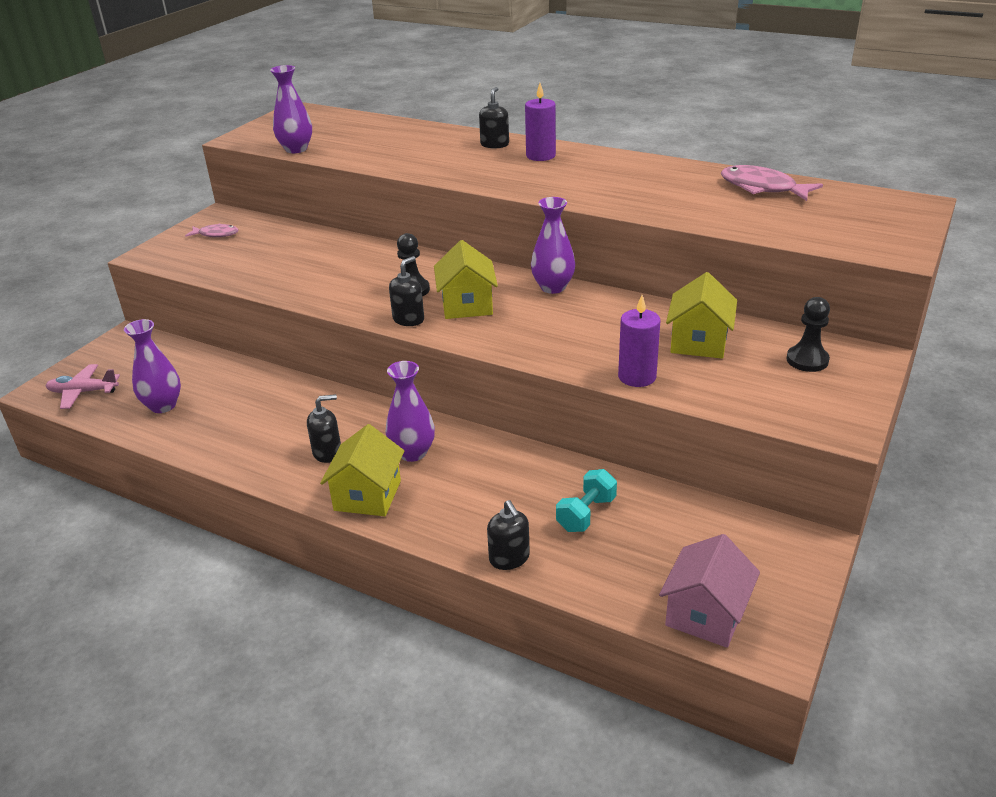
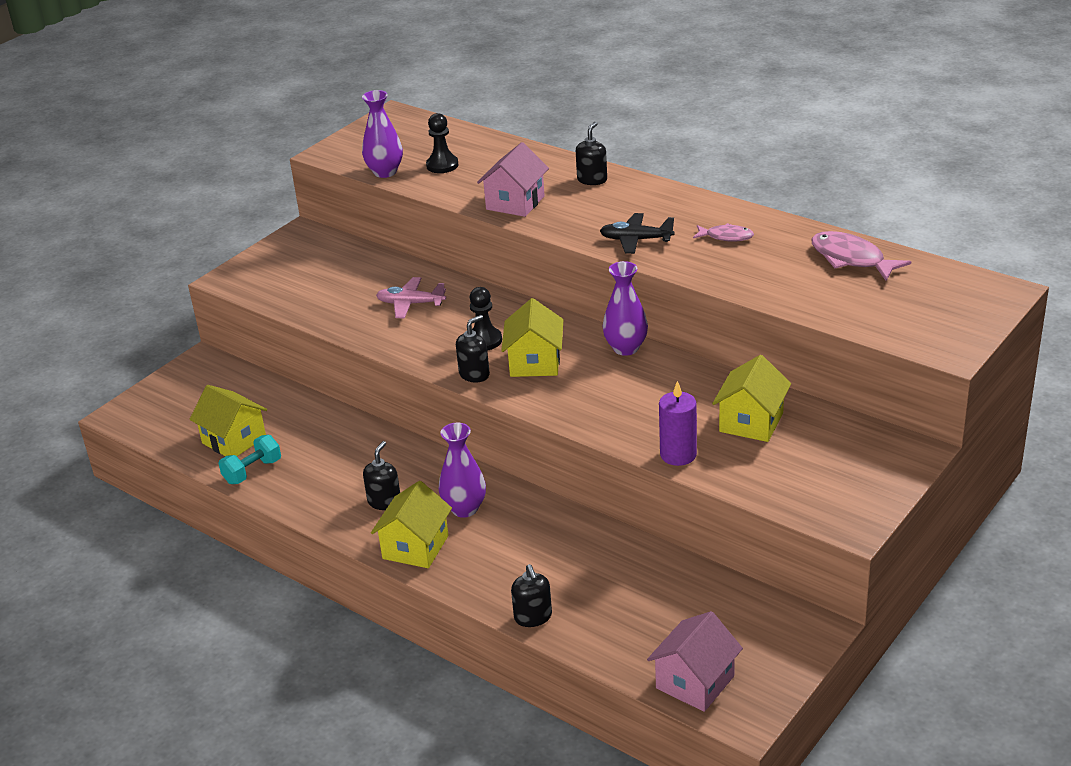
camera: 10 degrees right, 0 degrees up
(83, 392) = (159, 419): pink plane -> pink plane (410, 304)
(163, 405) = (234, 440): purple vase -> yellow house
(216, 234) = (297, 258): pink fish -> pink fish (726, 237)
(327, 452) = (384, 501): black soap dispenser -> black soap dispenser turned 60 degrees counterclockwise
(427, 164) = (515, 203): none -> pink house
(540, 156) = (636, 199): purple candle -> none
(552, 185) = (636, 240): none -> black plane
(586, 514) = (614, 582): turquoise dumbbell -> turquoise dumbbell (252, 471)
(807, 360) = (850, 450): black pawn -> black pawn (442, 165)

